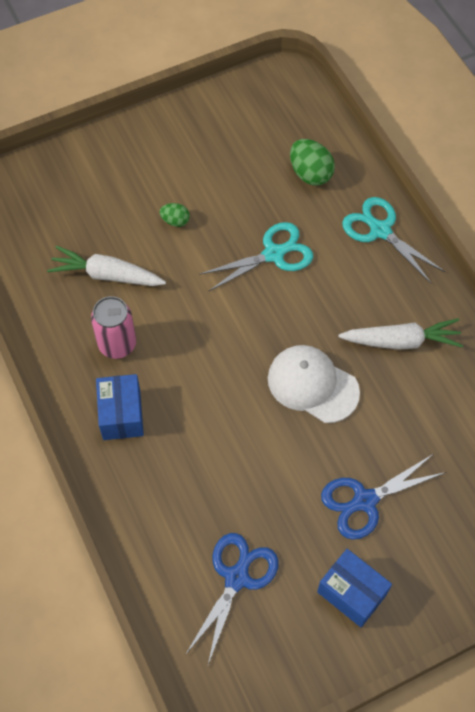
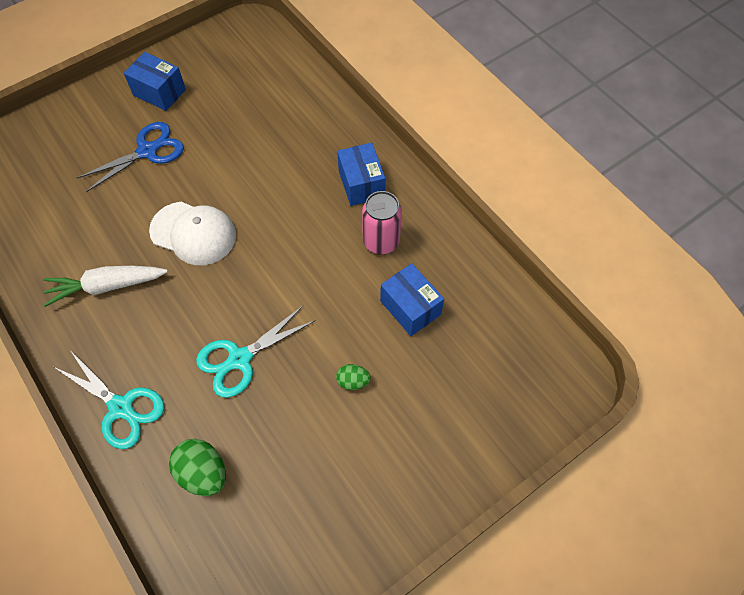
camera: 170 degrees right, 0 degrees up
(107, 275) = (410, 308): white carrot -> blue box
(236, 578) = (247, 89): blue scissors -> none

